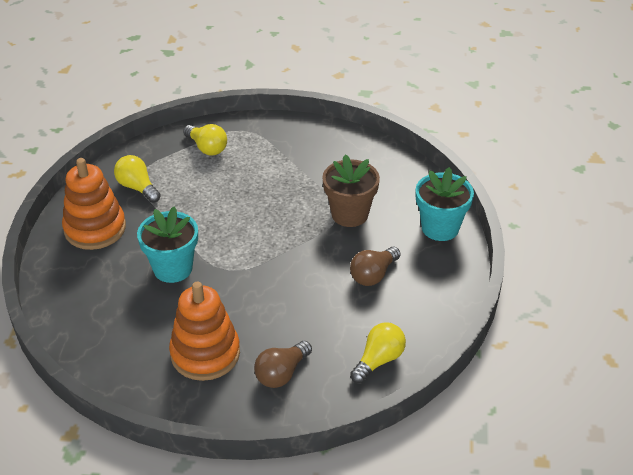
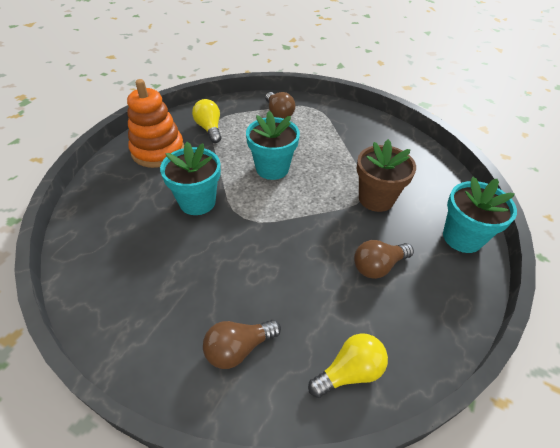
camera: 20 degrees right, 5 degrees up
(205, 353) = (177, 296): orange stacking toy -> none
(207, 148) = (278, 113): yellow light bulb -> brown light bulb
(232, 213) = (272, 168): none -> turquoise flower pot

